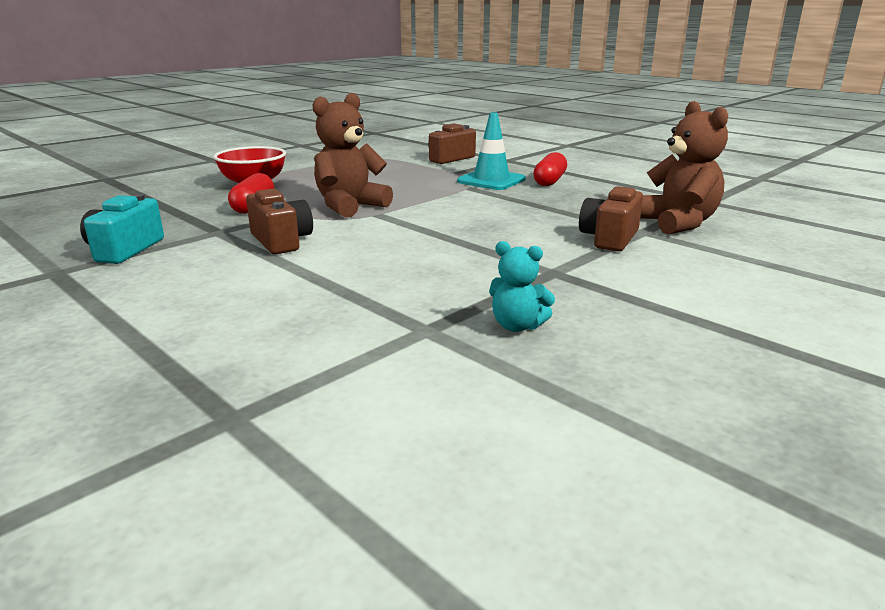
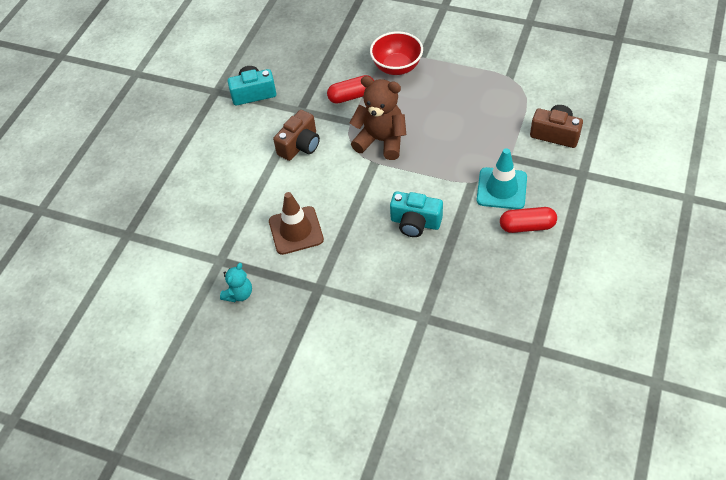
camera: 70 degrees right, 30 degrees up
(432, 267) = (296, 230): none -> brown traffic cone
(496, 213) = (415, 223): none -> turquoise camera
(517, 326) = (239, 294): turquoise teddy bear -> turquoise teddy bear turned 150 degrees counterclockwise
(609, 238) = (396, 301): brown camera -> none
(677, 223) = (456, 336): brown teddy bear -> none

